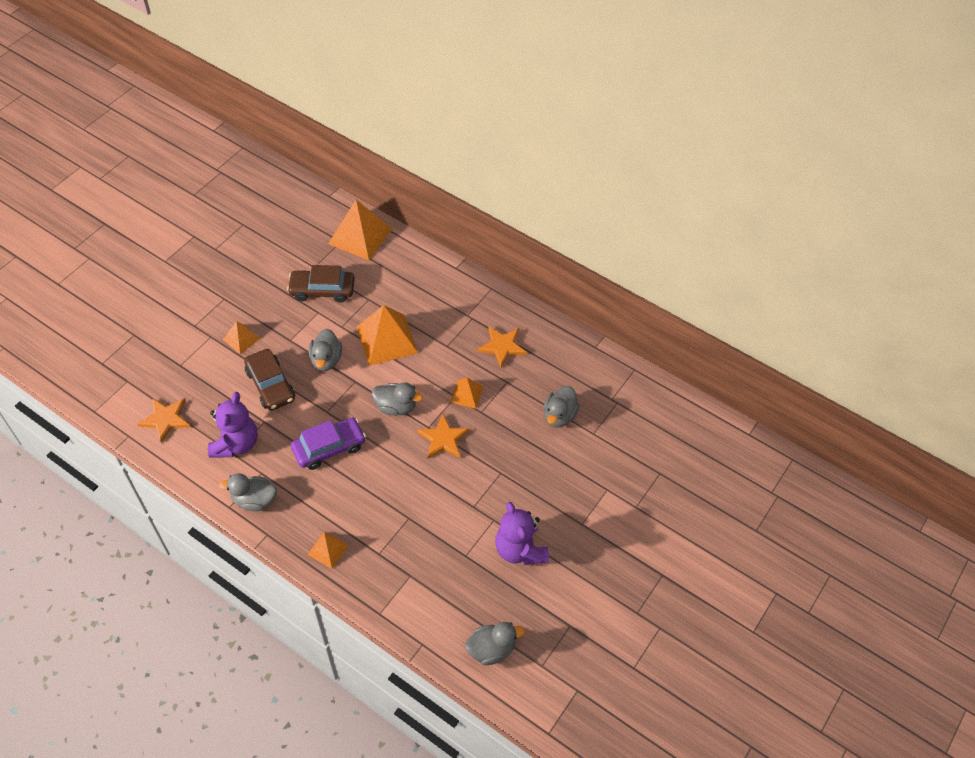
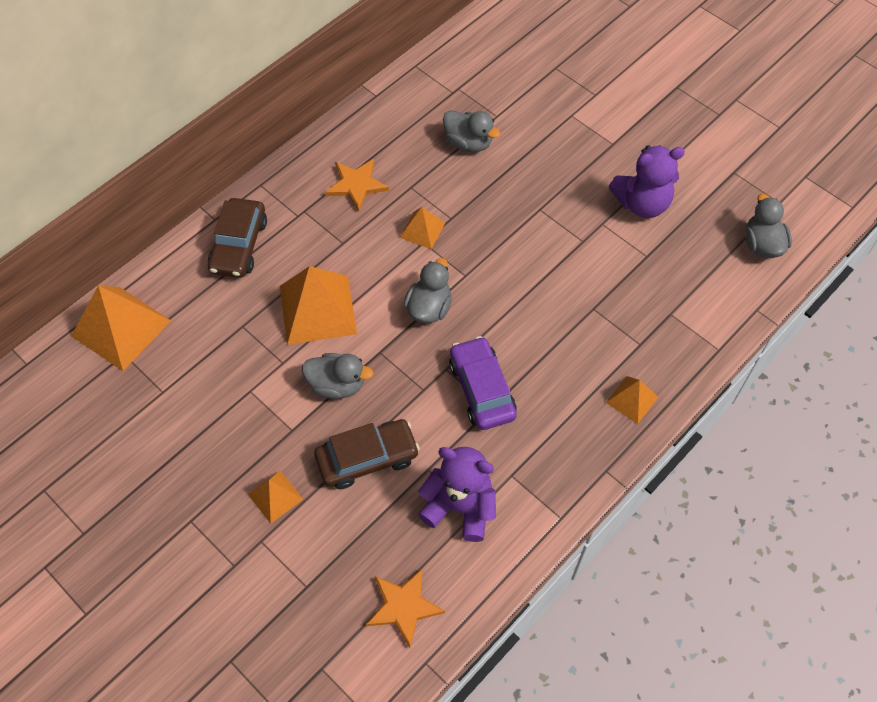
camera: 80 degrees left, 5 degrees up
(254, 500) = (553, 485): grey duck -> none
(322, 290) = (211, 383): brown car -> brown car (239, 245)
(443, 439) = (485, 261): orange star -> none

